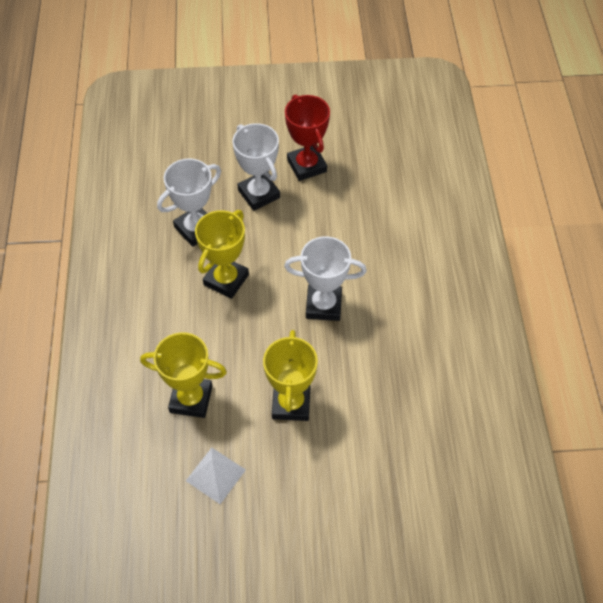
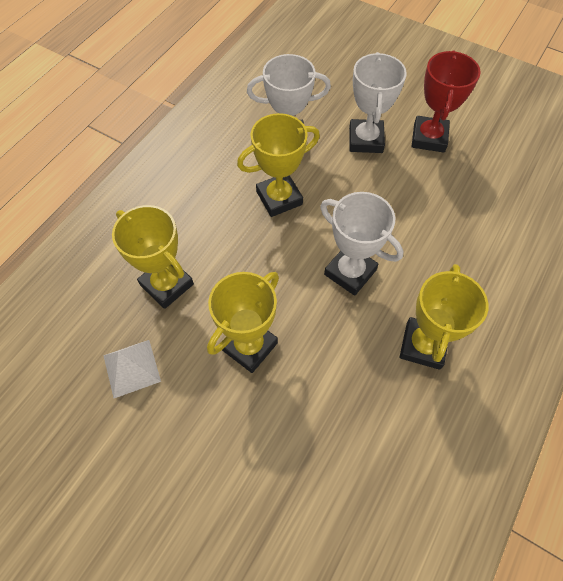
camera: 35 degrees right, 5 degrees up
(411, 327) = (423, 345): none -> yellow trophy

